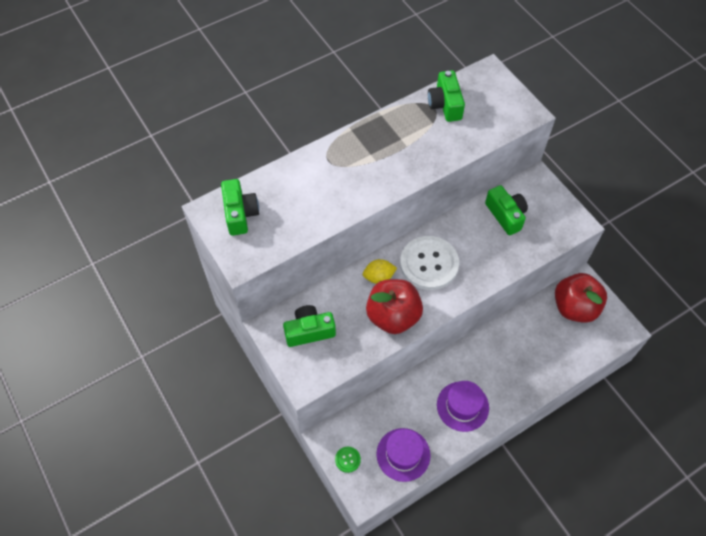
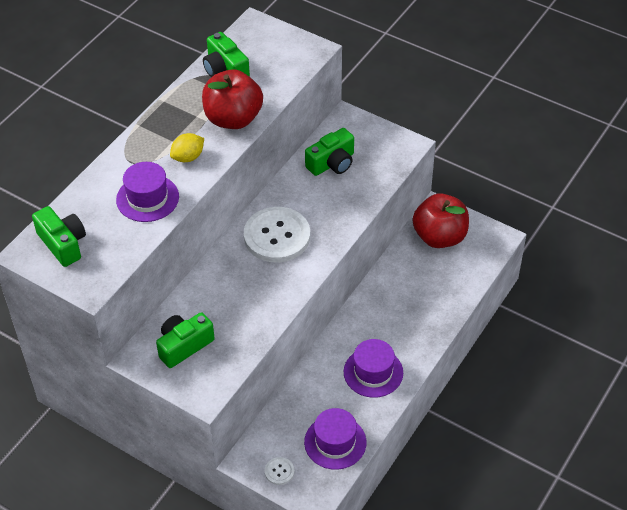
camera: 25 degrees left, 10 degrees down
(325, 199) = (147, 198): none -> purple hat
(347, 459) = (279, 471): green button -> white button
(379, 277) = (231, 268): yellow lemon -> yellow lemon (188, 157)
(393, 316) = (265, 298): red apple -> red apple (233, 119)
(505, 215) = (332, 163): green camera -> green camera turned 105 degrees clockwise

